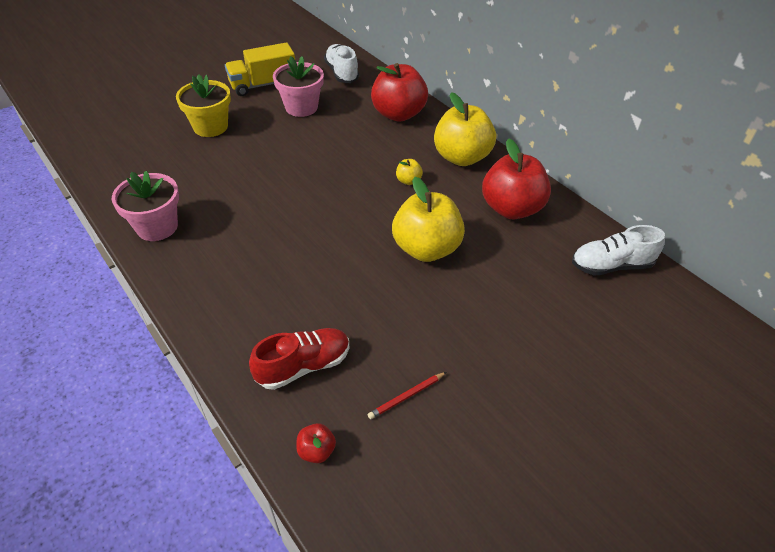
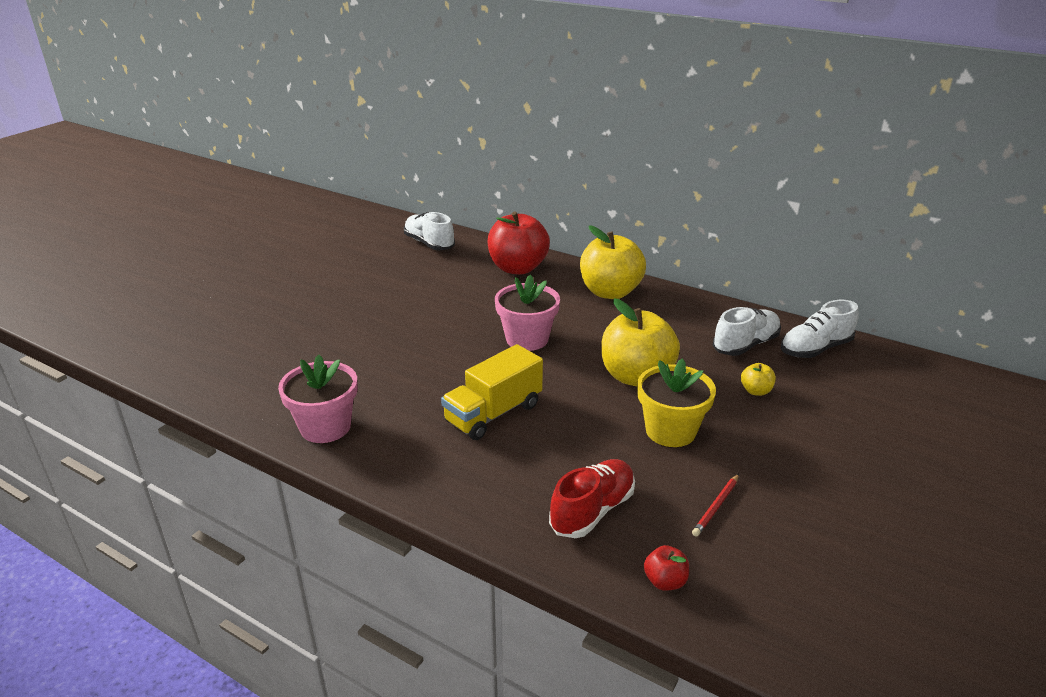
camera: 20 degrees left, 15 degrees down
(210, 127) = (316, 320): yellow flower pot -> yellow flower pot (670, 431)
(263, 85) = (348, 270): yellow truck -> yellow truck (493, 413)
(301, 107) = (408, 282): pink flower pot -> pink flower pot (527, 339)
(408, 181) = (573, 323): yellow apple -> yellow apple (756, 391)
(511, 208) = (691, 324): red apple -> none
(547, 243) = (745, 345): none -> white shoe

